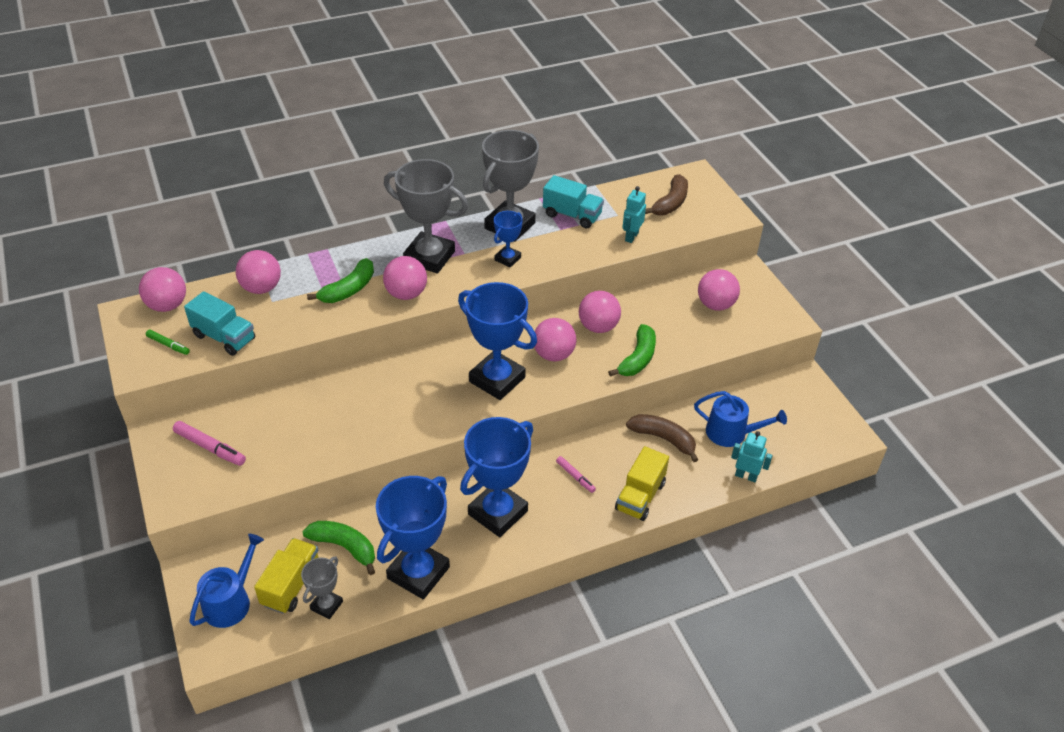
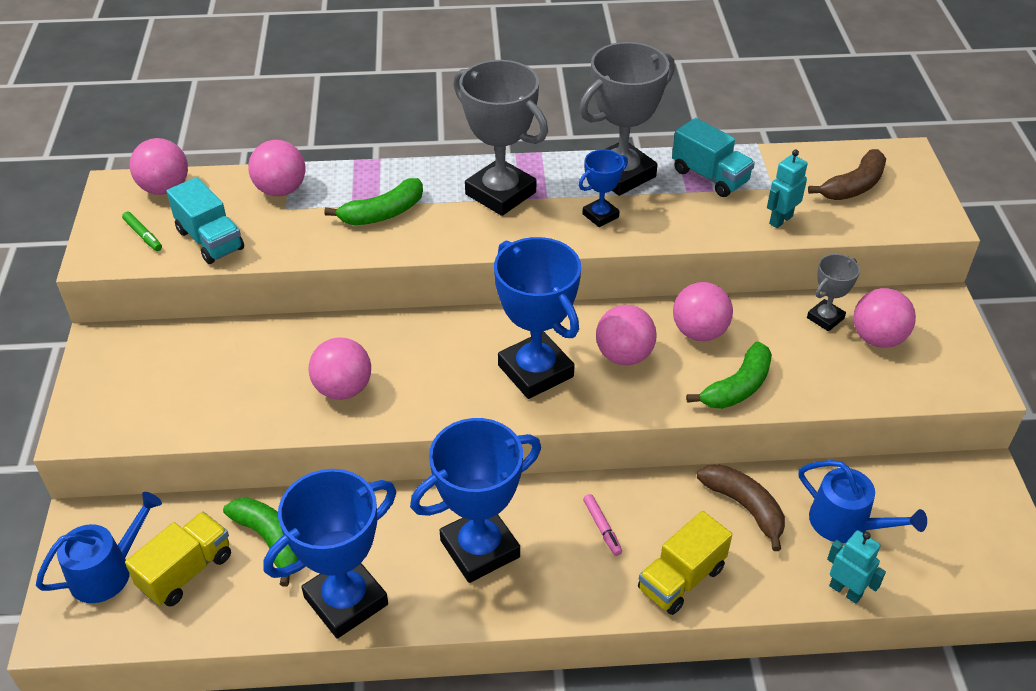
camera: 20 degrees right, 0 degrees up
(210, 448) = (151, 372): pink marker -> none
(326, 605) = (216, 610): grey trophy -> grey trophy (825, 318)
(406, 294) = (451, 233): pink ball -> pink ball (343, 389)

